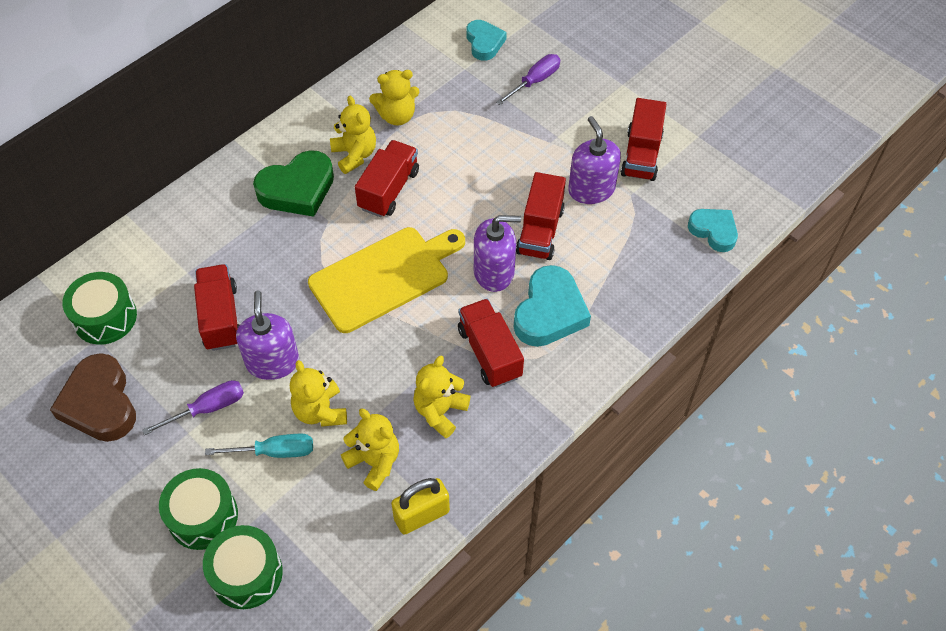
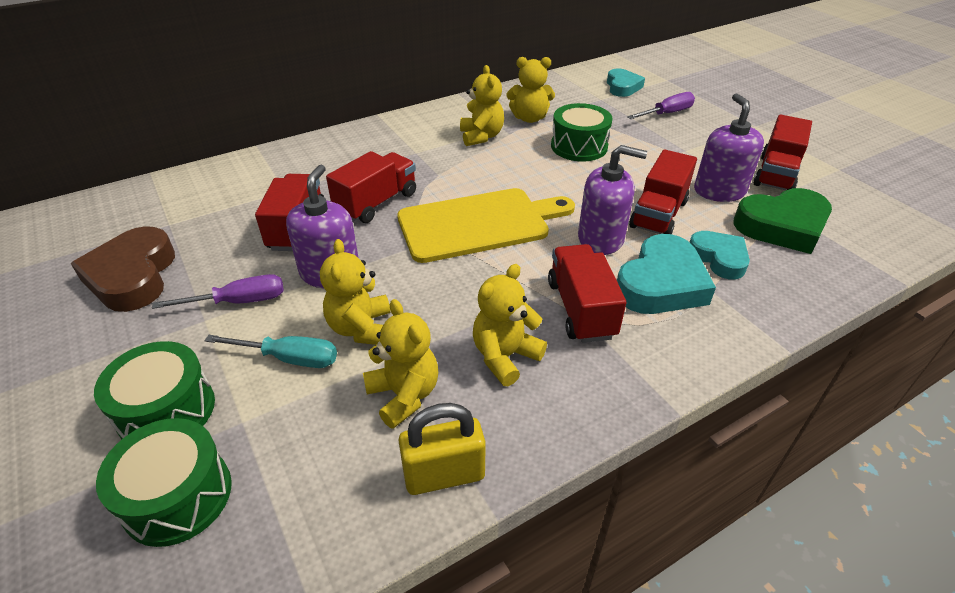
camera: 15 degrees right, 15 degrees down
(105, 317) = (187, 210): green drum -> green drum (579, 146)
(297, 189) = (418, 150): green heart -> green heart (782, 226)
(389, 190) = (506, 163): red truck -> red truck (376, 203)
(713, 231) = (866, 244): turquoise heart -> turquoise heart (719, 258)

